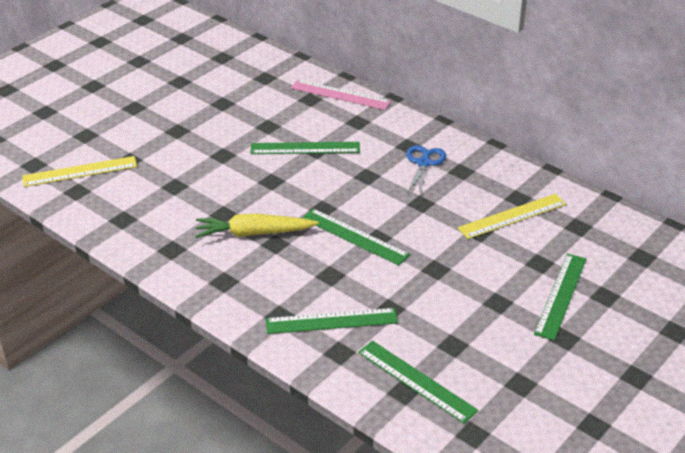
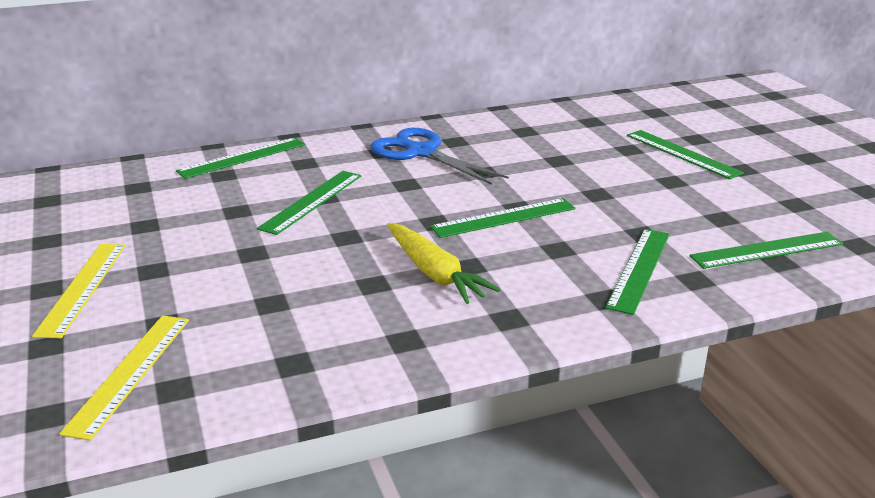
camera: 60 degrees left, 10 degrees down
(254, 233) = (435, 273): yellow carrot -> yellow carrot turned 60 degrees counterclockwise
(340, 95) = (242, 158): pink ruler -> green ruler
(423, 163) = (421, 153): blue scissors -> blue scissors, size x1.58
(512, 216) = (549, 140): yellow ruler -> yellow ruler (82, 288)

